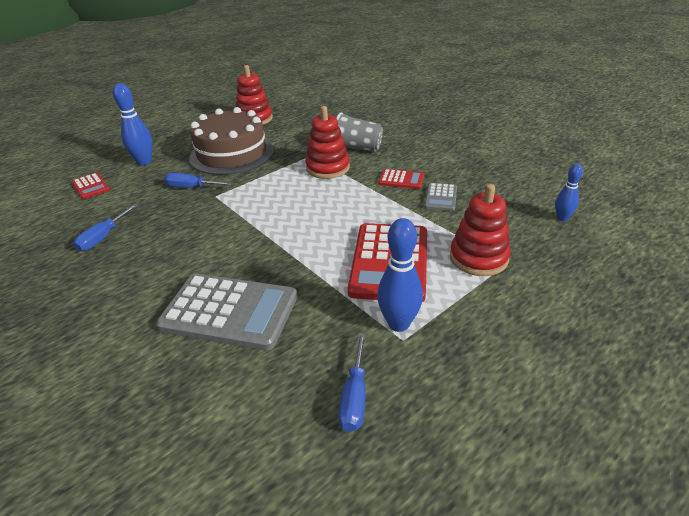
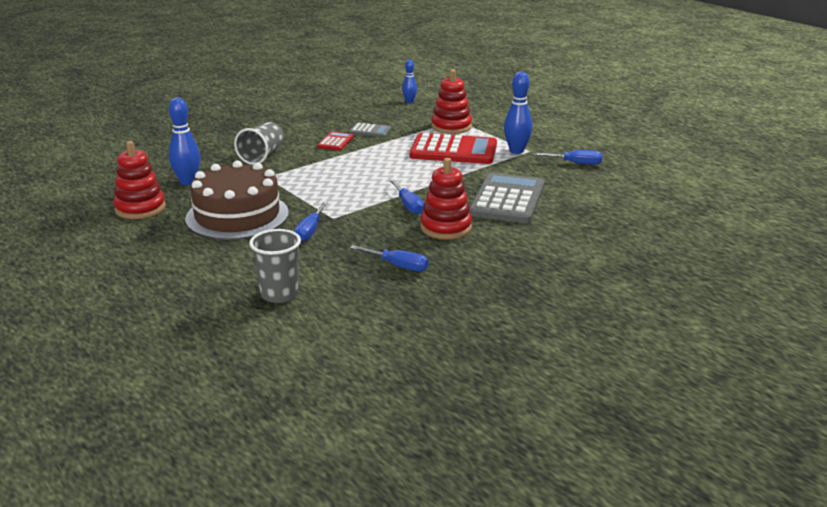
camera: 90 degrees left, 10 degrees down
(91, 186) = (279, 294): red calculator -> grey cup
(144, 162) = (227, 268): blue bowling pin -> blue bowling pin (188, 182)
(230, 236) = (408, 205): none -> blue screwdriver
(327, 168) = (298, 169): red stacking toy -> red stacking toy (446, 228)

